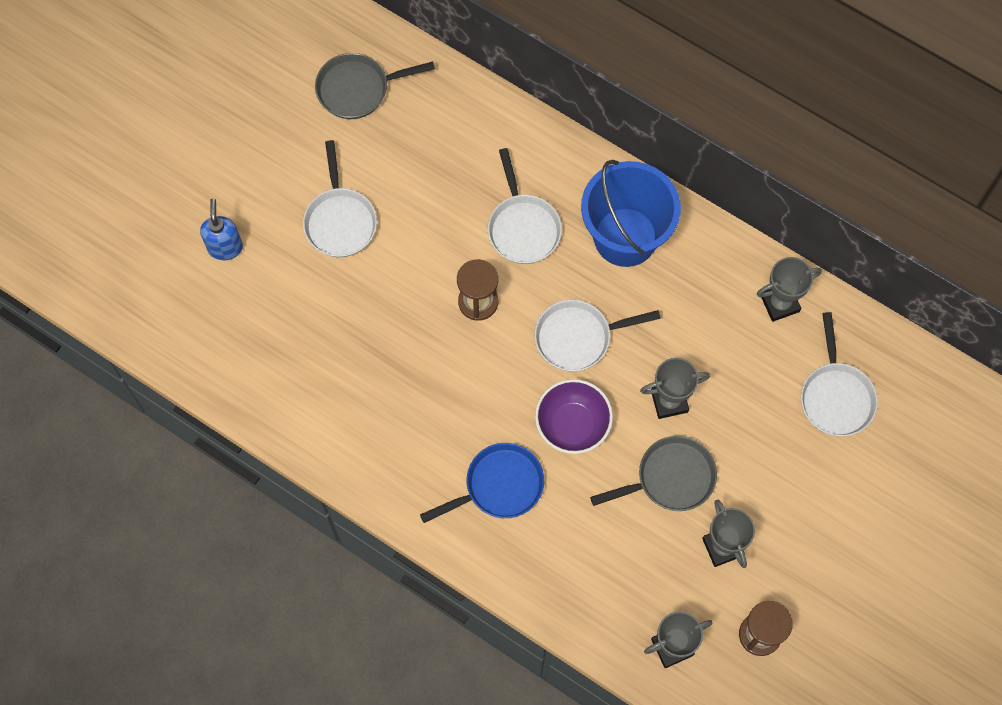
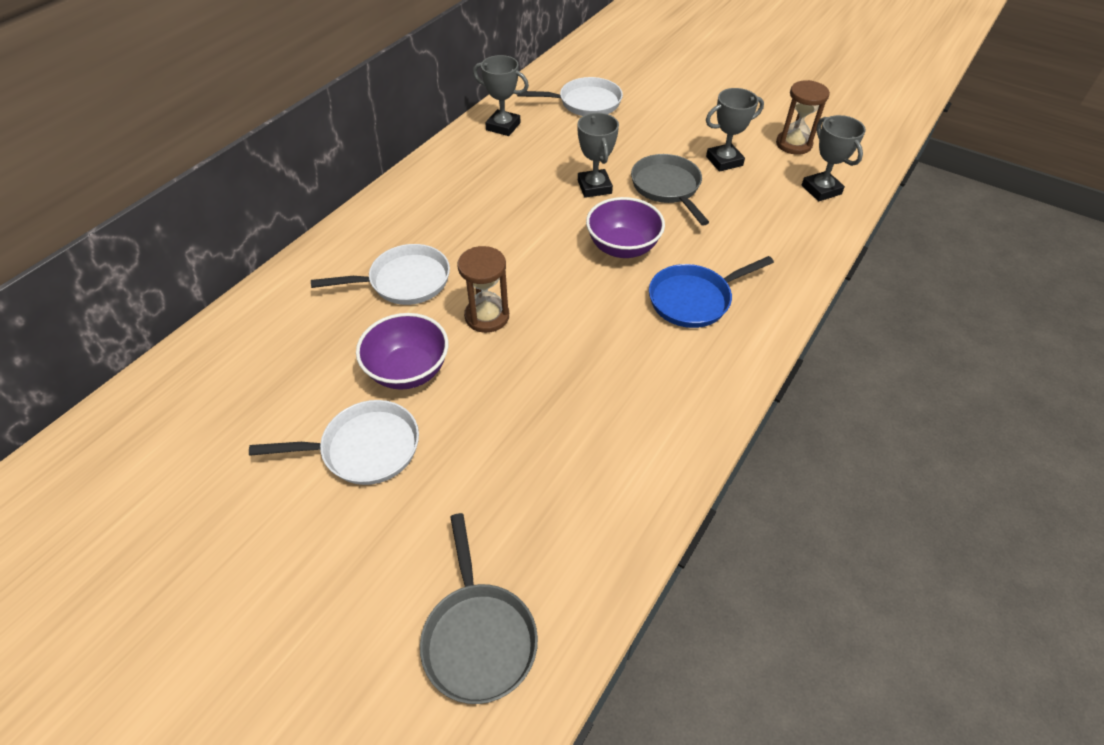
camera: 90 degrees left, 20 degrees down
(225, 247) = (380, 592): blue soap dispenser -> none
(357, 89) = (179, 433): grey pan -> grey pan (478, 637)
(416, 243) = (408, 370): none -> purple bowl
(499, 486) = (694, 299): blue pan -> blue pan turned 90 degrees counterclockwise
(578, 337) = (531, 243): white pan -> none
(625, 237) = (427, 210): blue bucket -> none
(780, 303) = (503, 126): grey trophy -> grey trophy turned 45 degrees counterclockwise

